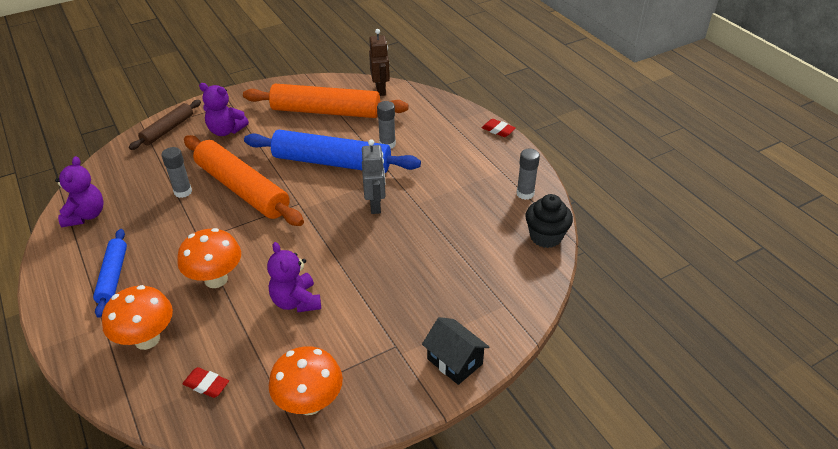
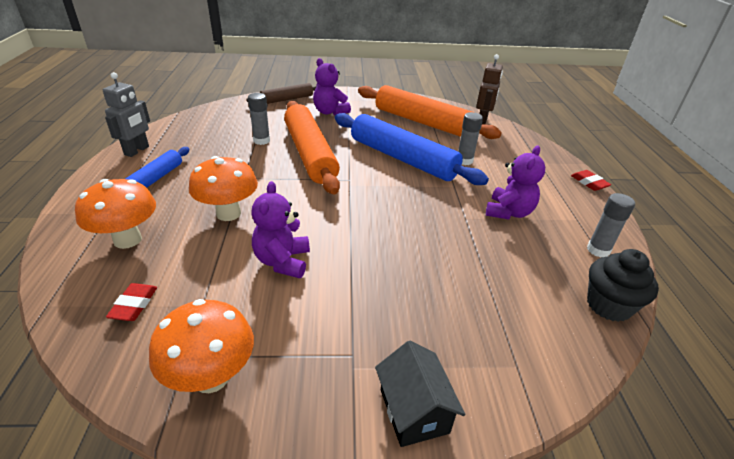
camera: 25 degrees right, 5 degrees down
(86, 215) = (177, 133): purple teddy bear -> purple teddy bear (508, 212)
(206, 385) = (134, 305): red eraser -> red eraser turned 45 degrees clockwise
(375, 205) = (421, 205): grey robot -> grey robot (137, 151)

